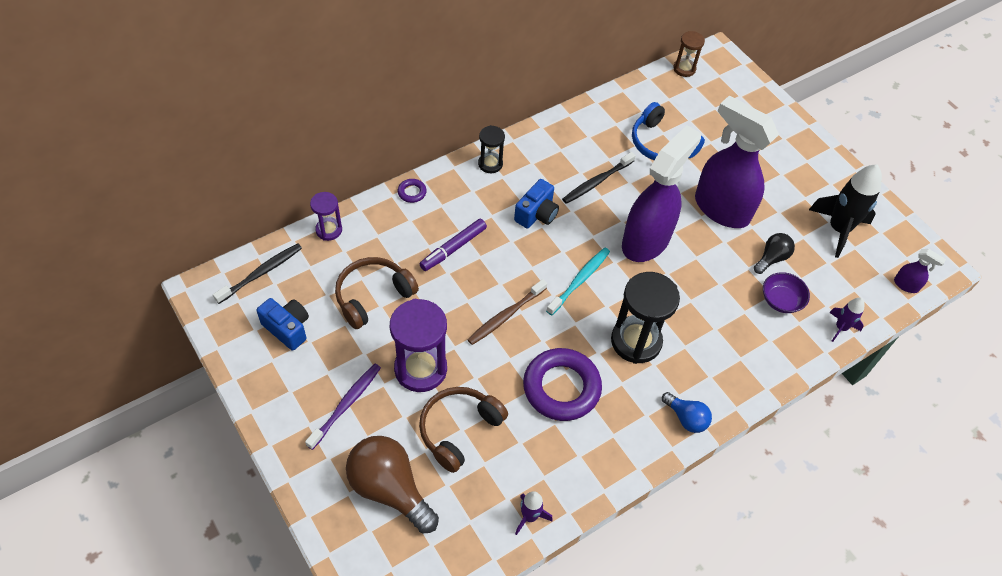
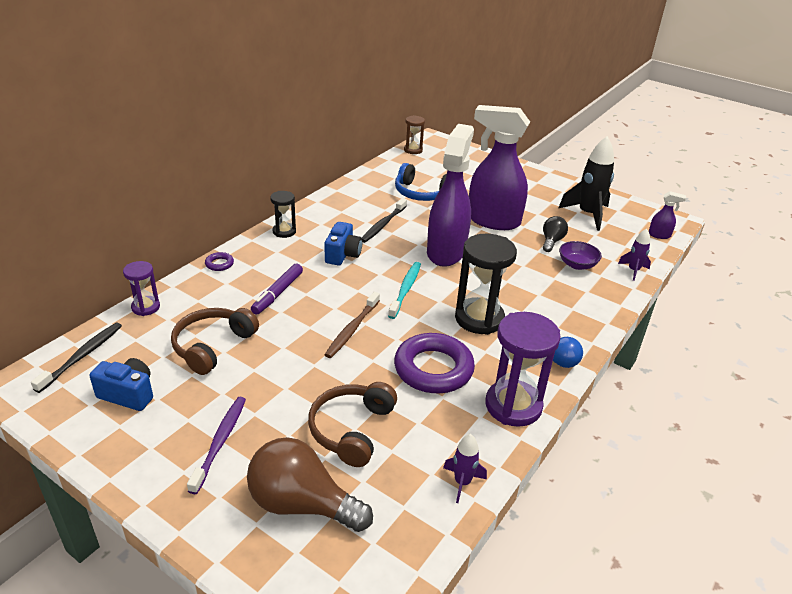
camera: 20 degrees left, 20 degrees down
(420, 369) = (288, 390): purple hourglass -> purple hourglass (513, 406)

